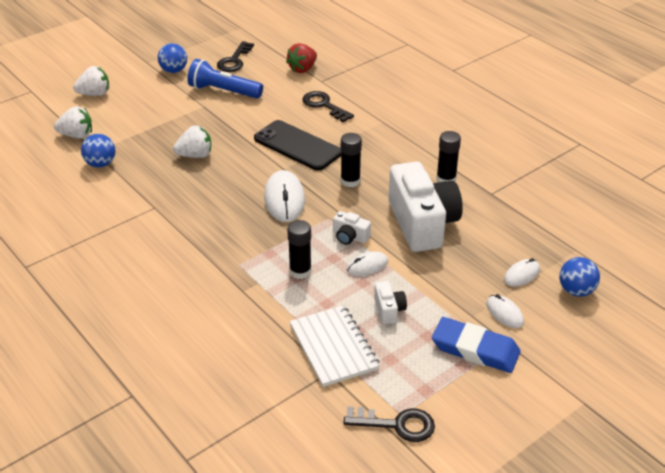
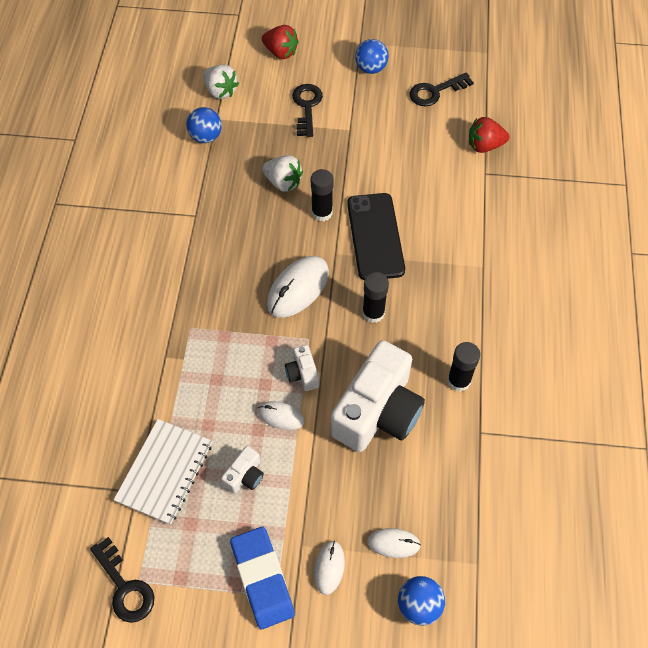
camera: 45 degrees right, 20 degrees up
(95, 94) = (281, 52): white strawberry -> red strawberry
(223, 91) = (385, 124): blue flashlight -> none
(300, 271) = (225, 375): black glue stick -> black glue stick (322, 212)
(324, 105) = (452, 206): black key -> black key (307, 107)

